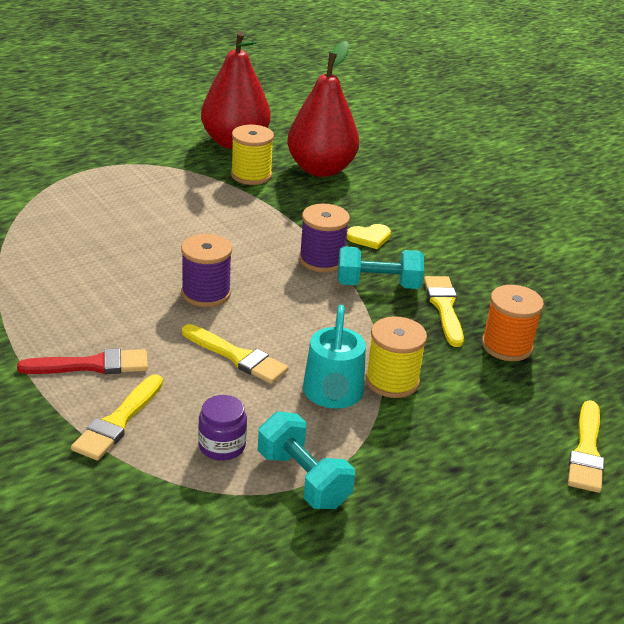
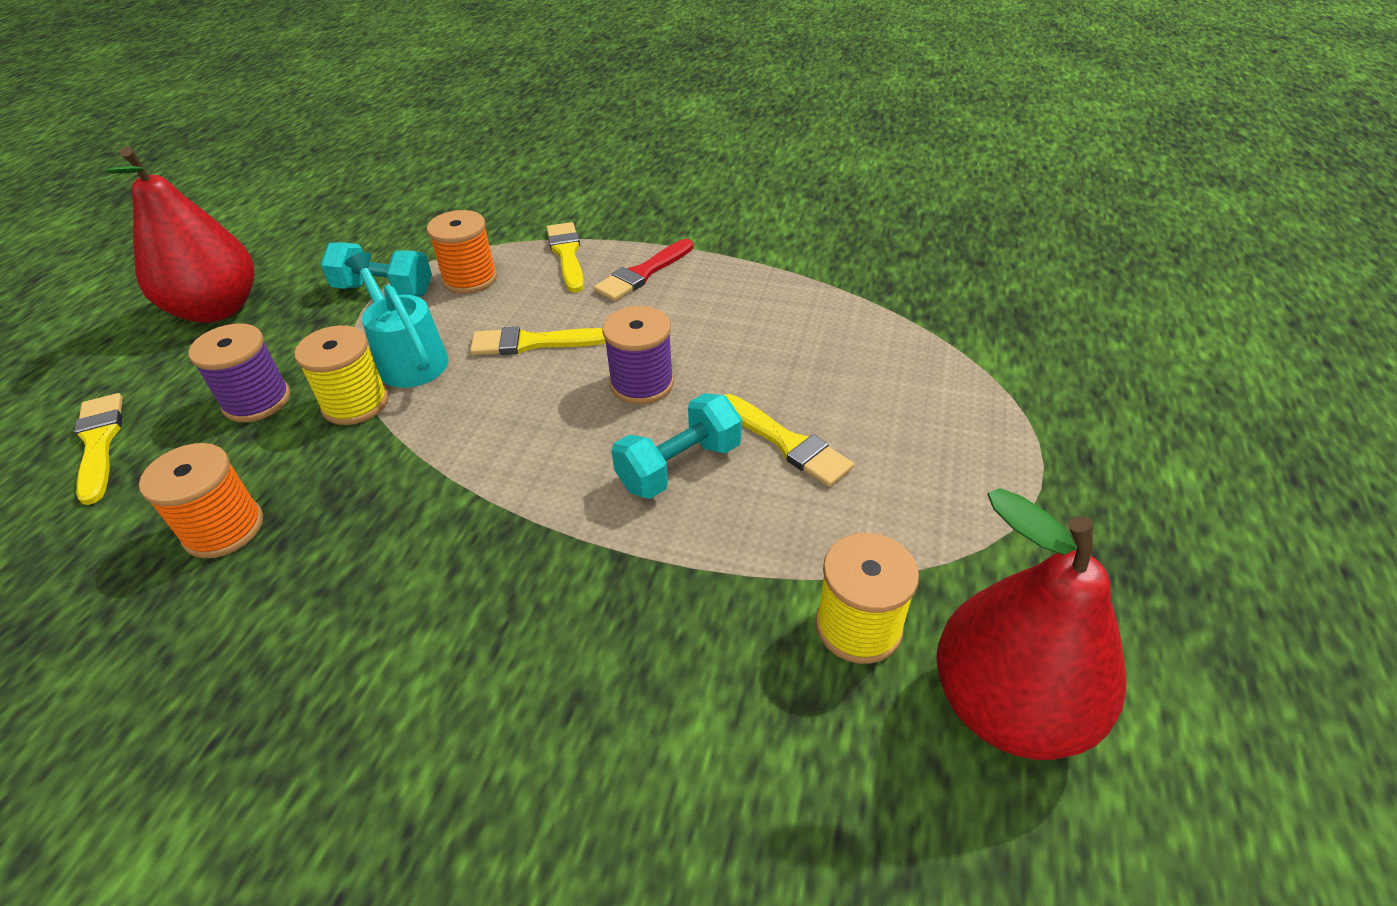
camera: 145 degrees right, 10 degrees up
(222, 446) = (470, 279): purple jar -> orange spool
(321, 169) = (783, 751): red pear -> red pear (217, 309)
(322, 260) = (565, 515): purple spool -> purple spool (257, 401)
(369, 238) = (536, 610): yellow heart -> none
(378, 285) = (456, 521): turquoise dumbbell -> turquoise dumbbell (679, 466)
(444, 307) = (339, 540): yellow brush -> yellow brush (787, 443)

